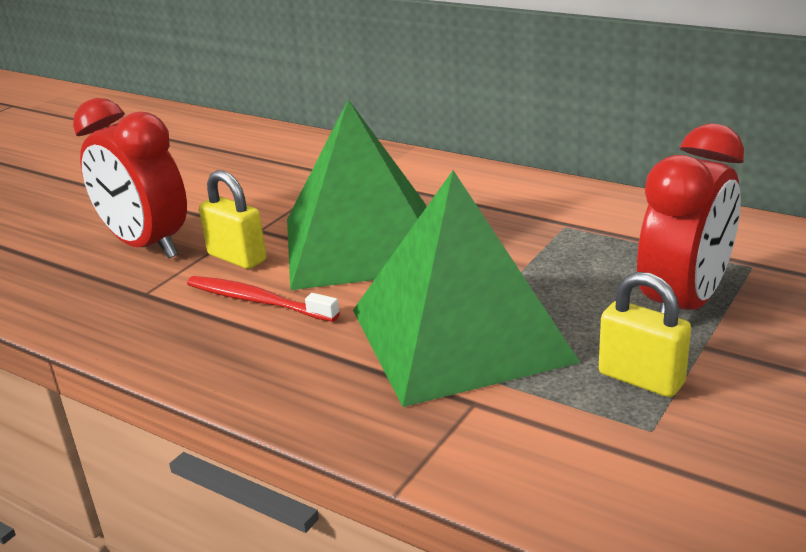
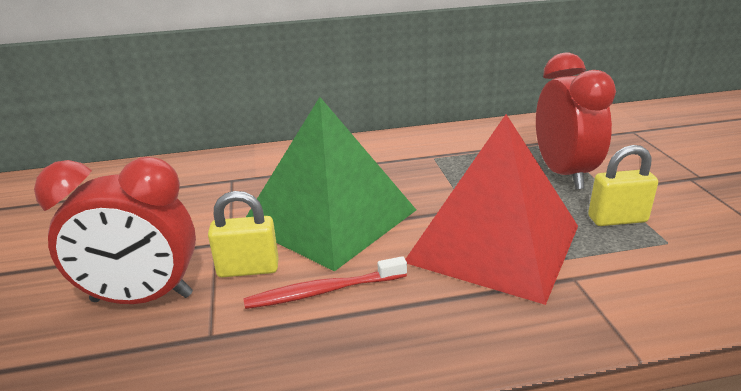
camera: 45 degrees left, 0 degrees up
(459, 334) = (493, 243): green pyramid -> red pyramid

